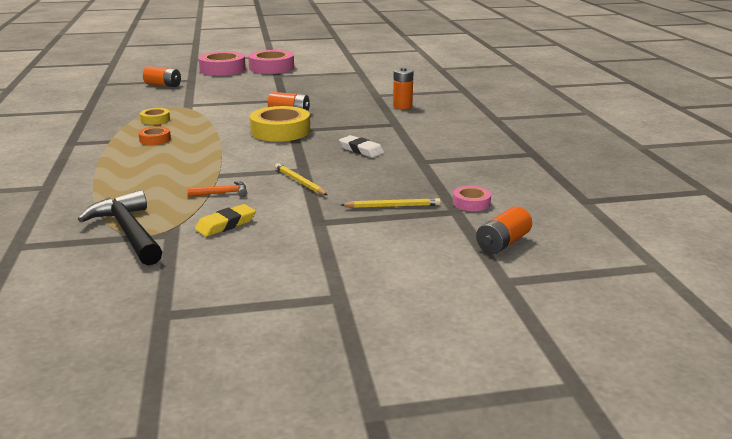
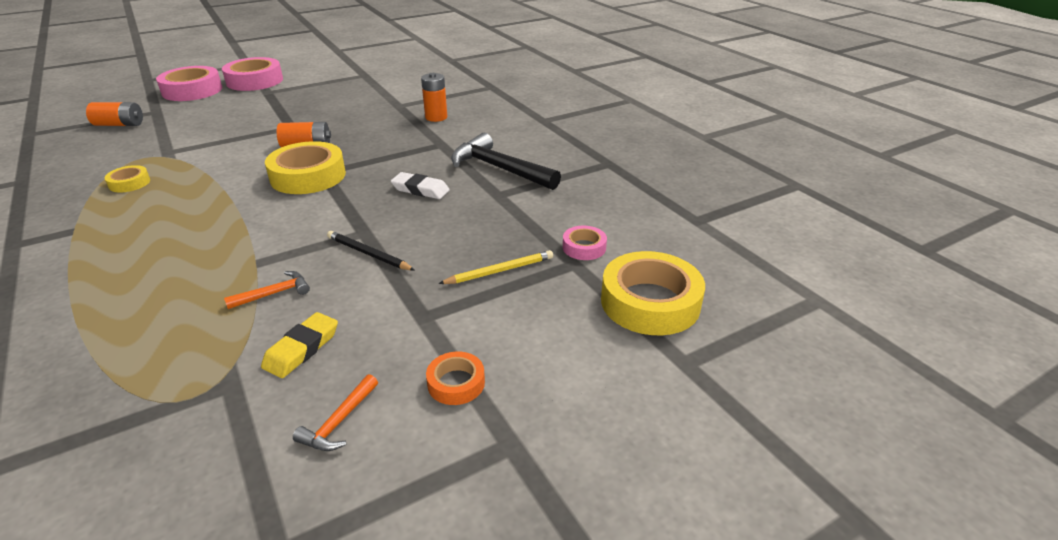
camera: 20 degrees left, 10 degrees up
(128, 232) = (162, 396): black hammer -> black hammer (499, 168)
(155, 139) = (141, 217): orange tape -> orange tape (456, 383)
(230, 264) = (339, 422): none -> orange hammer
(300, 182) = (369, 254): yellow pencil -> black pencil
(503, 243) = (650, 302): orange battery -> yellow tape

